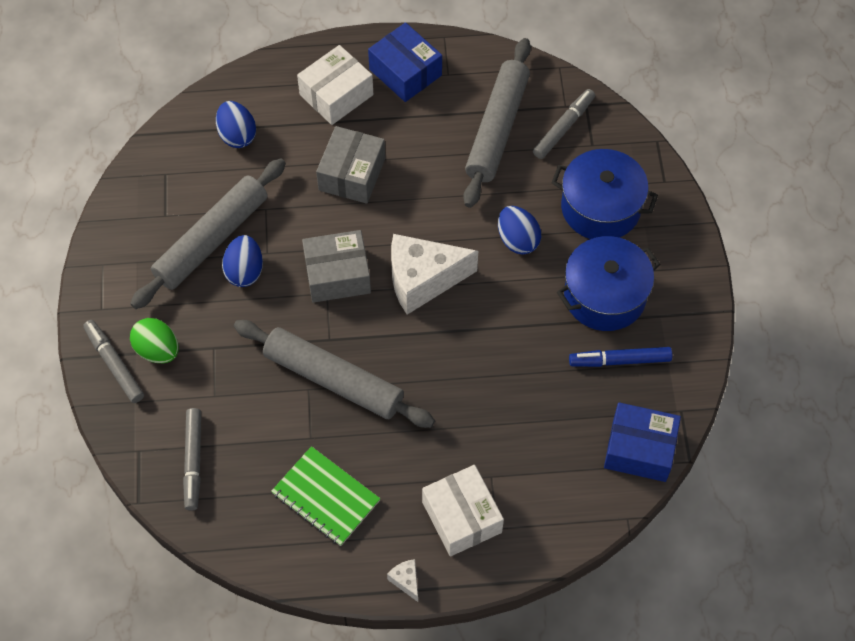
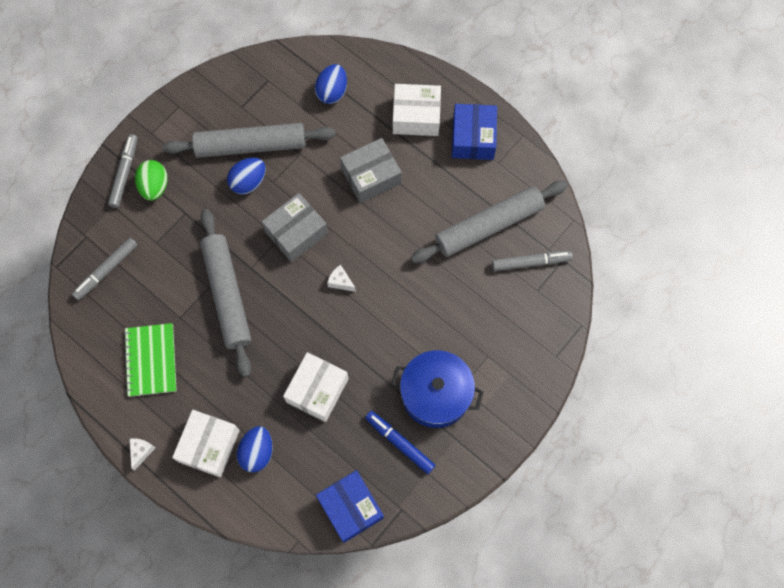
camera: 45 degrees right, 10 degrees up
(337, 275) = (296, 233): grey box -> grey box turned 75 degrees counterclockwise
(423, 280) = (340, 282): white cheese -> white cheese, size x0.41
(503, 384) = (317, 390): none -> white box
(517, 240) = (422, 309): blue egg -> blue egg (257, 452)
(600, 208) = (495, 336): blue pot -> none

